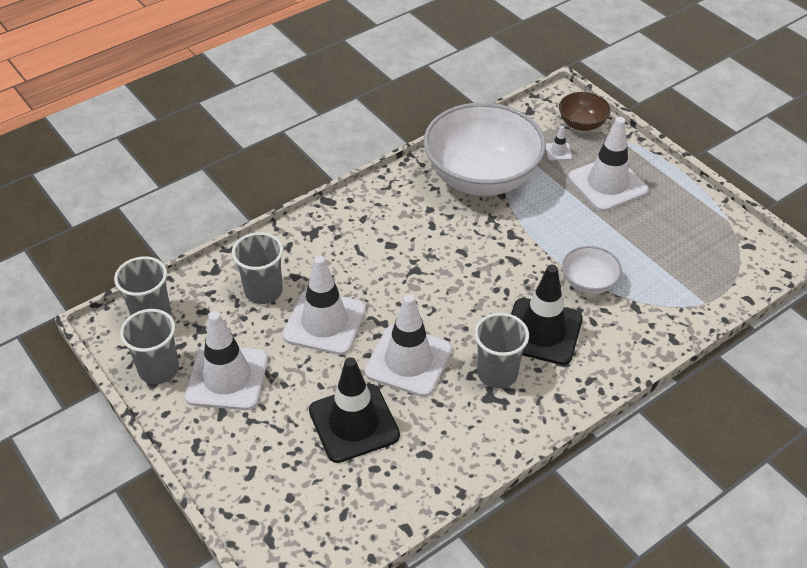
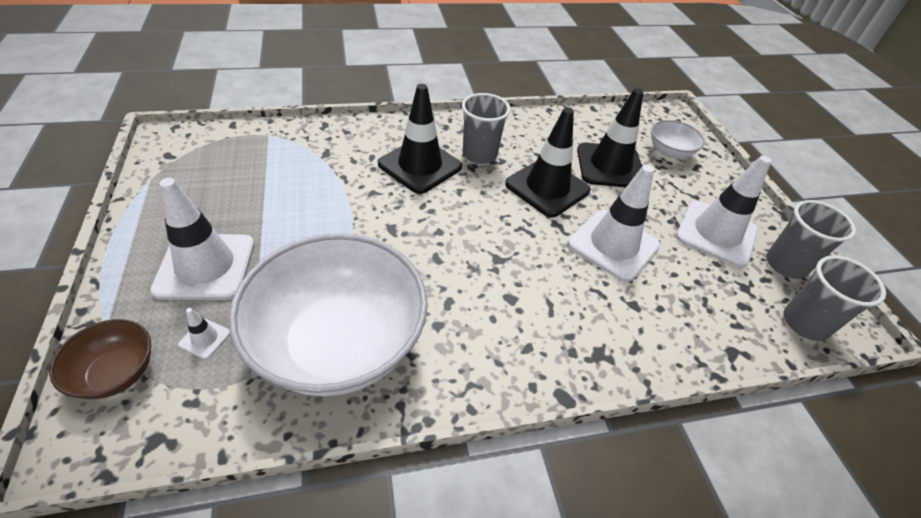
camera: 160 degrees left, 0 degrees up
(263, 291) = (673, 302): grey cup -> none
(408, 361) = (547, 187): white traffic cone -> black traffic cone
(588, 283) = (343, 183): white bowl -> white bowl (669, 152)

